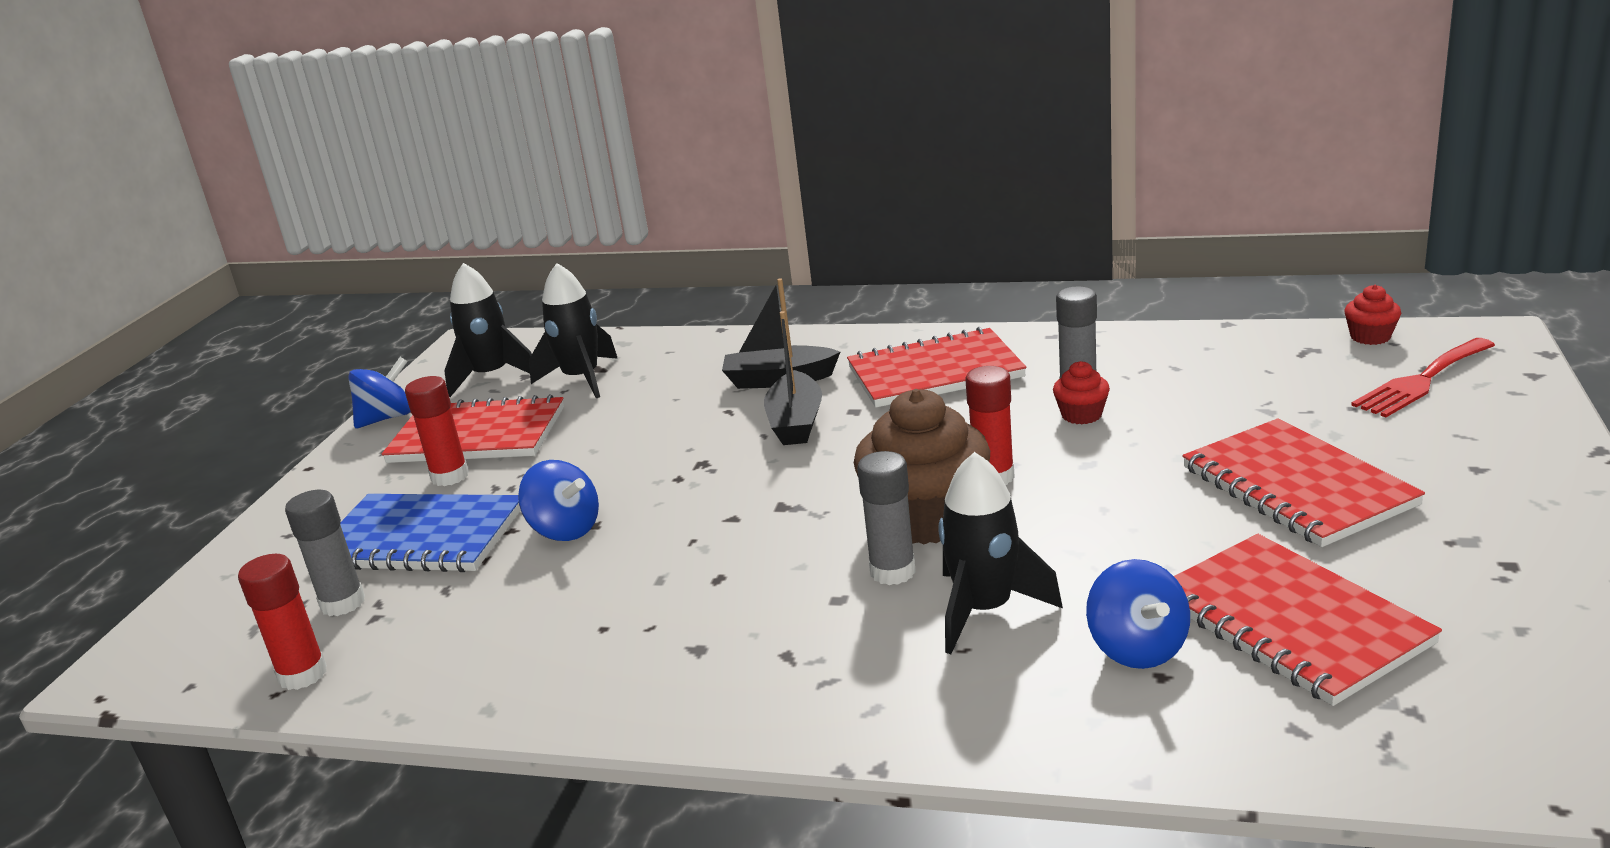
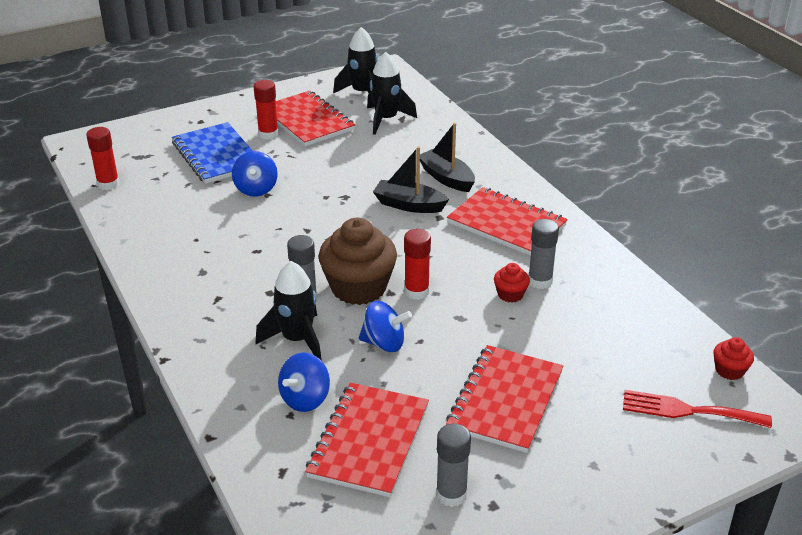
camera: 45 degrees right, 10 degrees up
(343, 603) = (157, 165): grey glue stick -> grey glue stick (451, 494)
(387, 418) = (298, 88): blue spinning top -> blue spinning top (384, 343)
(796, 423) = (409, 205): black boat -> black boat turned 60 degrees clockwise

